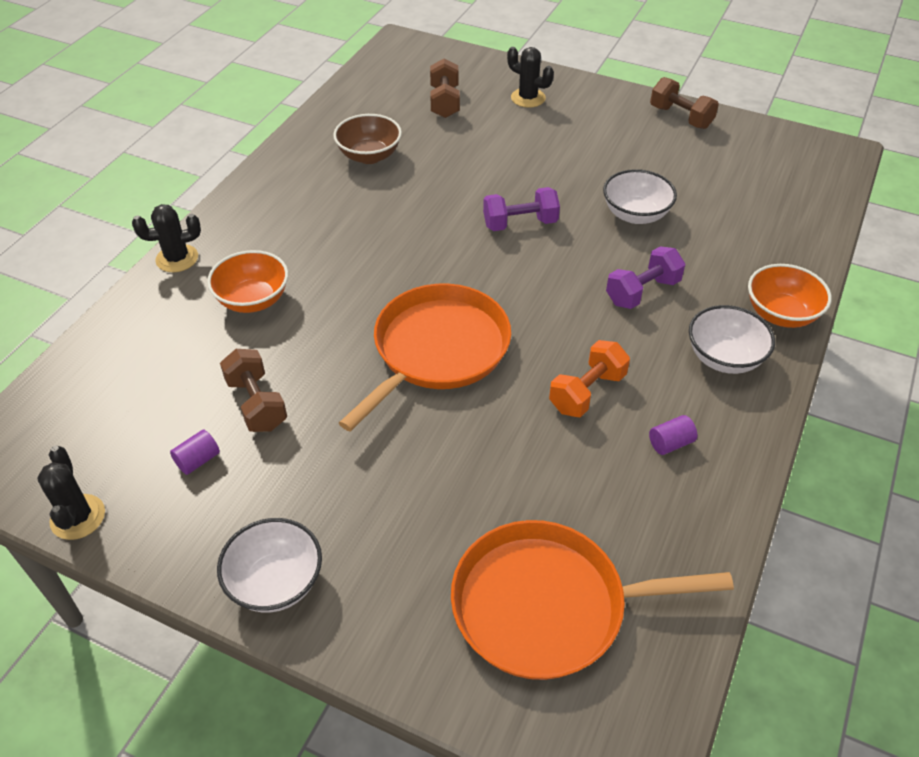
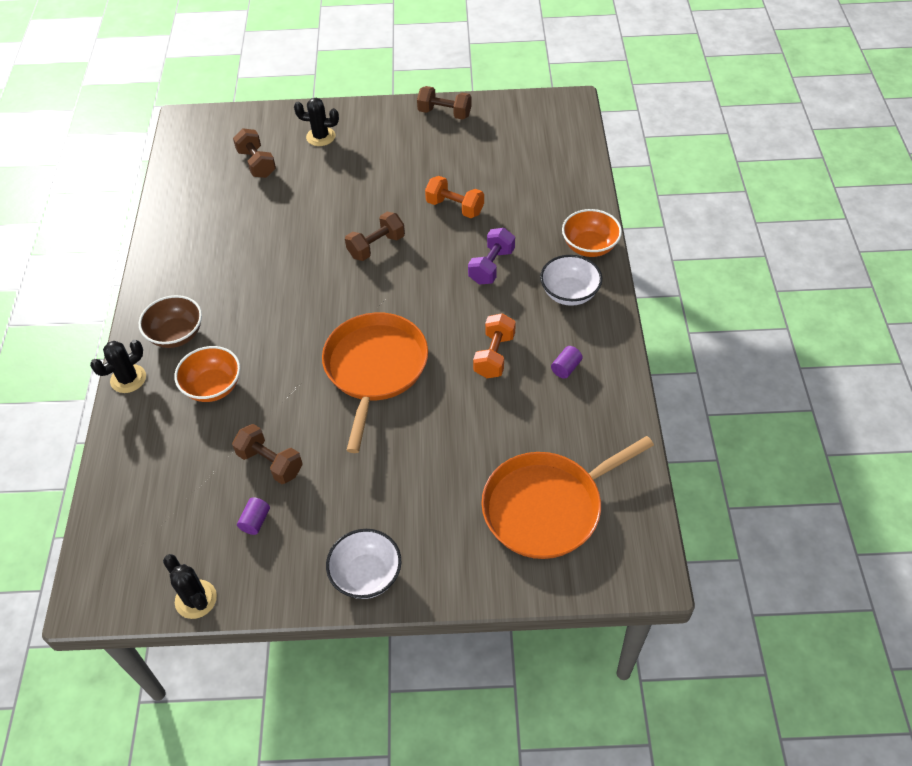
camera: 25 degrees left, 5 degrees up
(369, 156) = (226, 233): brown bowl -> brown bowl (176, 335)
(520, 223) = (376, 246): purple dumbbell -> brown dumbbell
(635, 214) = (455, 207): white bowl -> orange dumbbell

